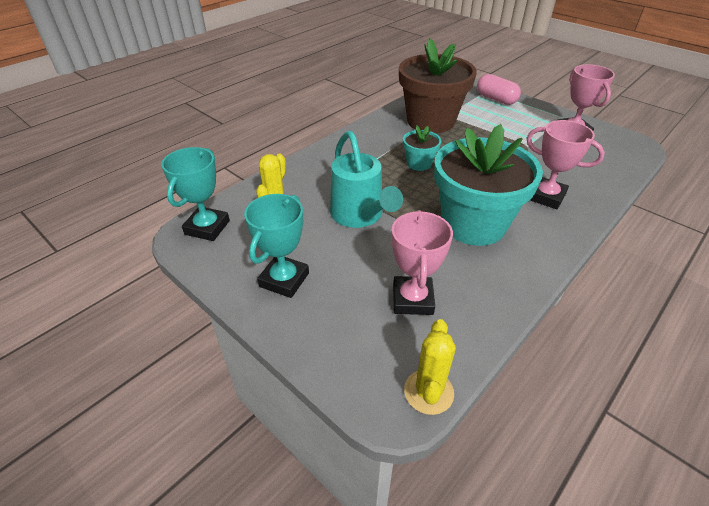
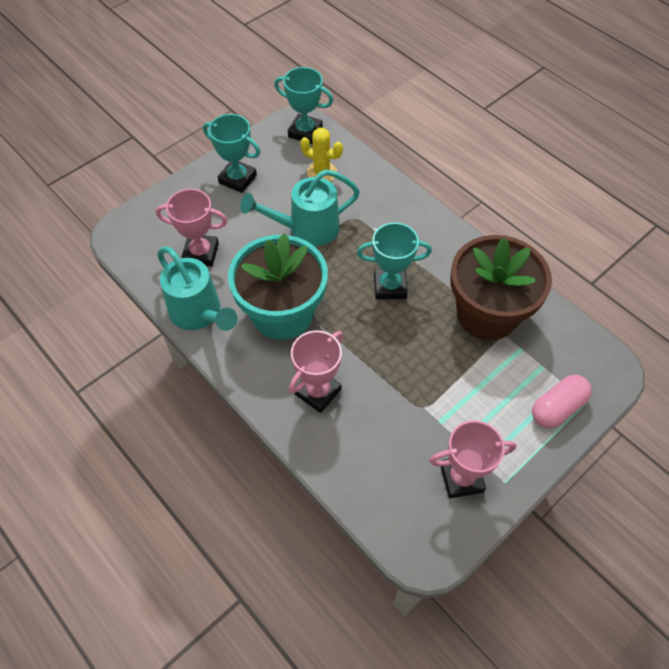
camera: 95 degrees right, 15 degrees up
(419, 163) = (390, 286): turquoise flower pot -> turquoise trophy
(428, 392) = (123, 250): yellow cactus -> none
(501, 288) = (199, 314): none -> turquoise watering can

